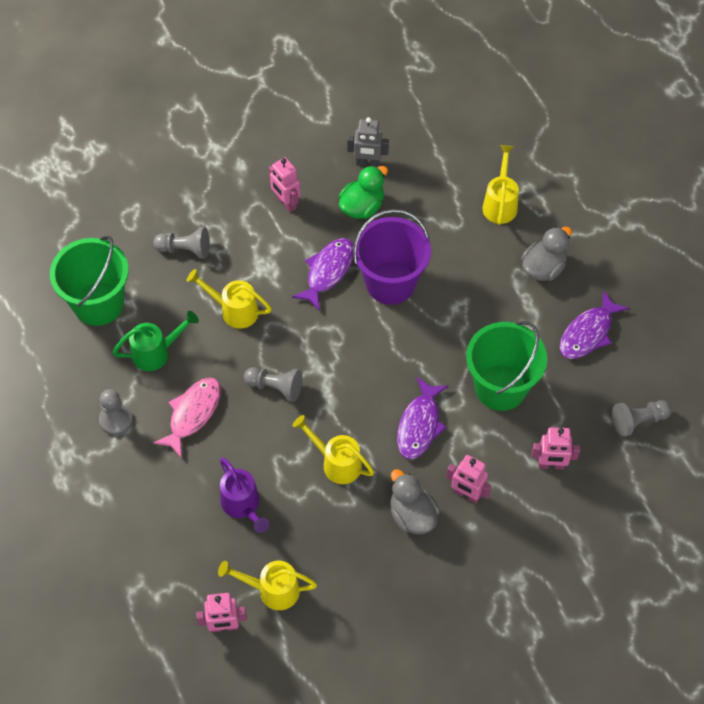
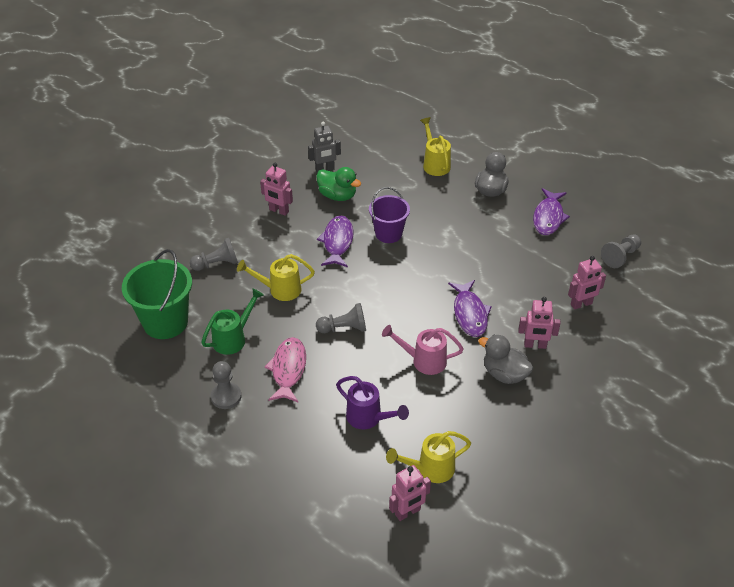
camera: 25 degrees left, 15 degrees down
(337, 463) = (424, 361): yellow watering can -> pink watering can
(362, 207) = (337, 196): green duck -> green duck turned 105 degrees clockwise
(390, 282) = (388, 234): purple bucket -> purple bucket, size x0.66
(500, 387) = (512, 270): green bucket -> none

